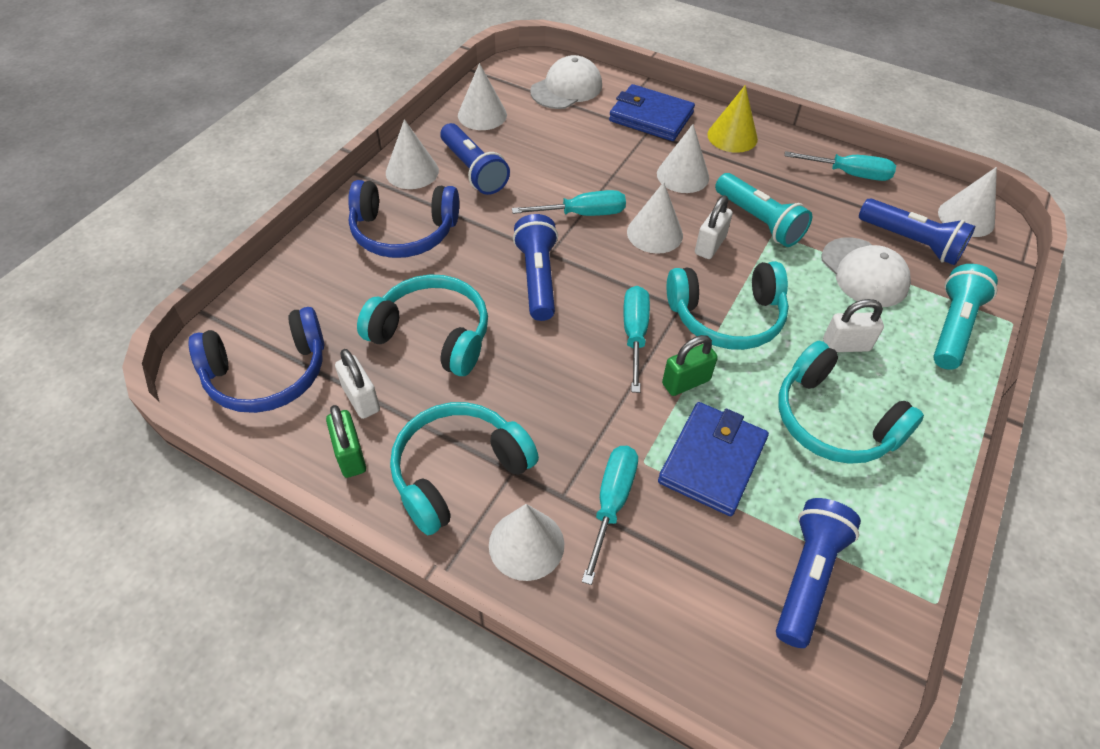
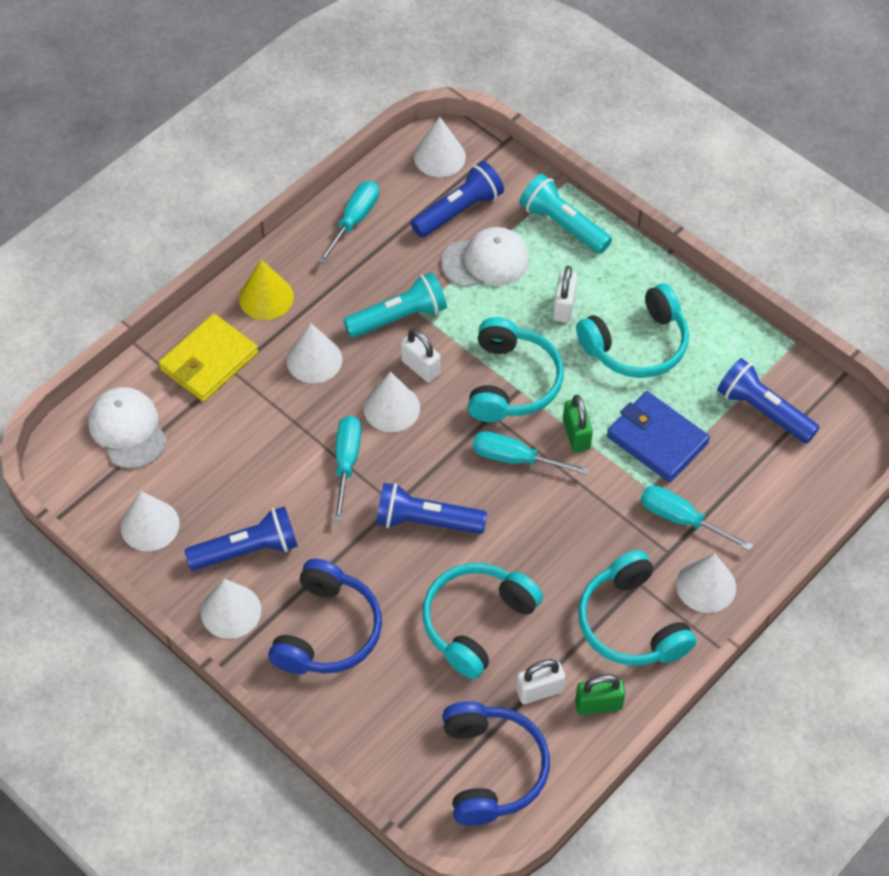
camera: 75 degrees left, 5 degrees up
(651, 117) = (209, 361): blue wallet -> yellow wallet

